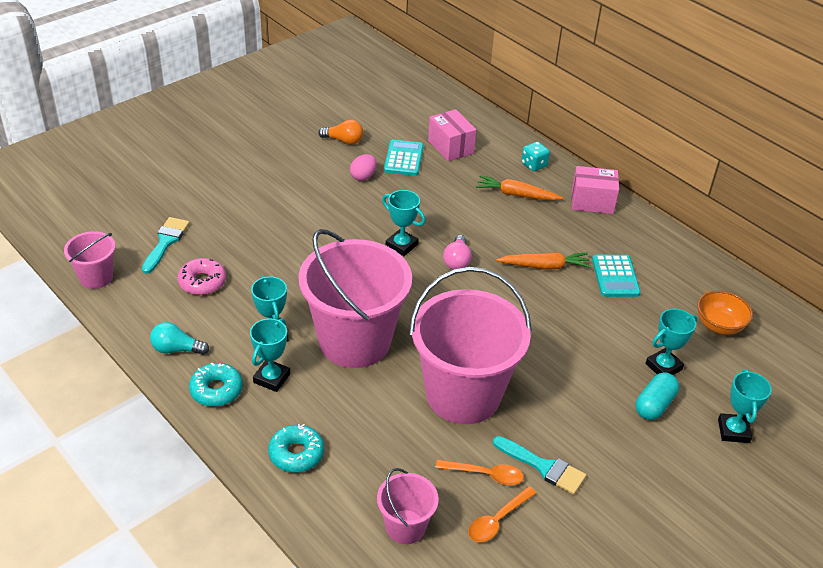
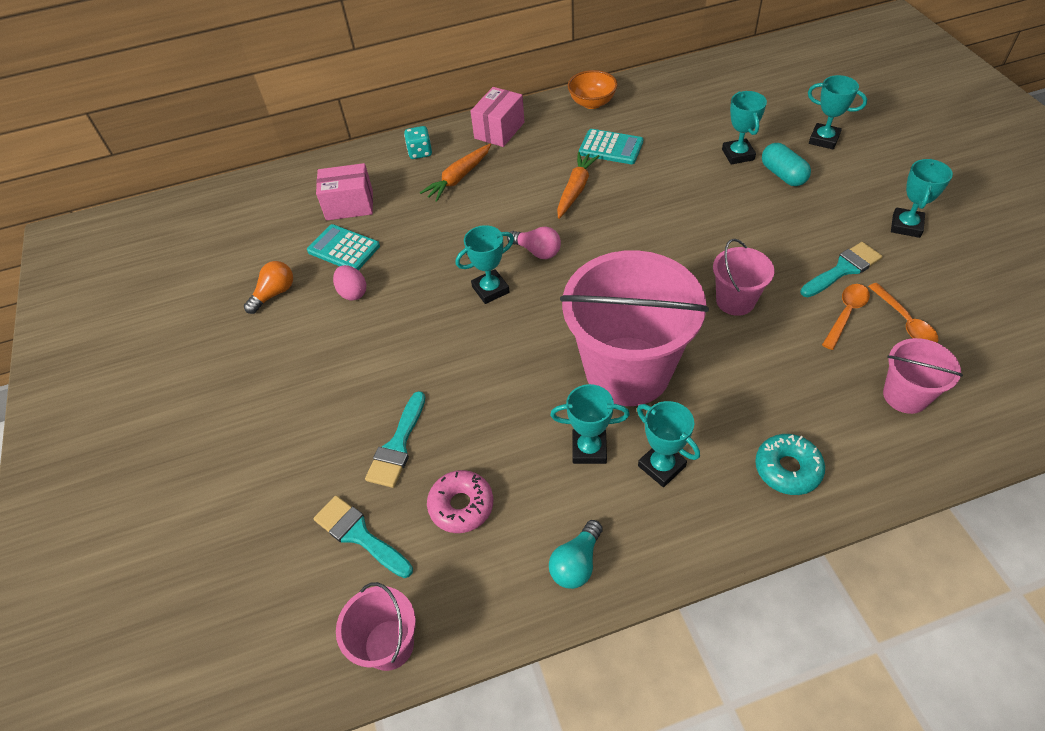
camera: 60 degrees left, 10 degrees up
(216, 390) = (664, 531): turquoise donut -> none
(238, 239) = (397, 446): none -> turquoise brush
(463, 395) = (735, 301): pink bucket -> pink bucket, size x0.47
(635, 512) = (906, 226): none -> turquoise trophy
(719, 325) = (698, 107): orange bowl -> orange bowl (592, 103)

